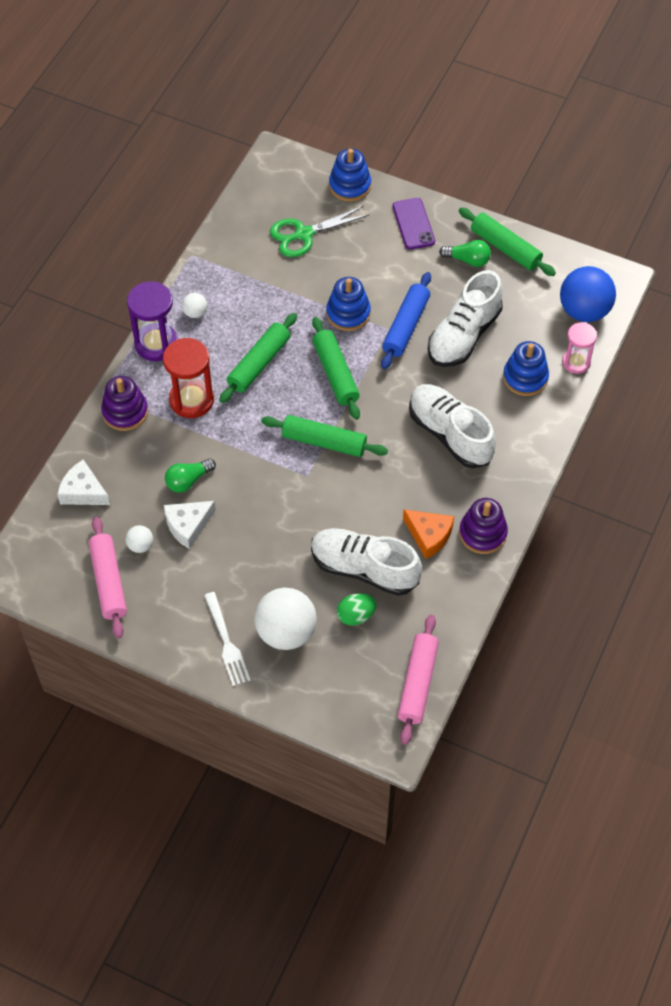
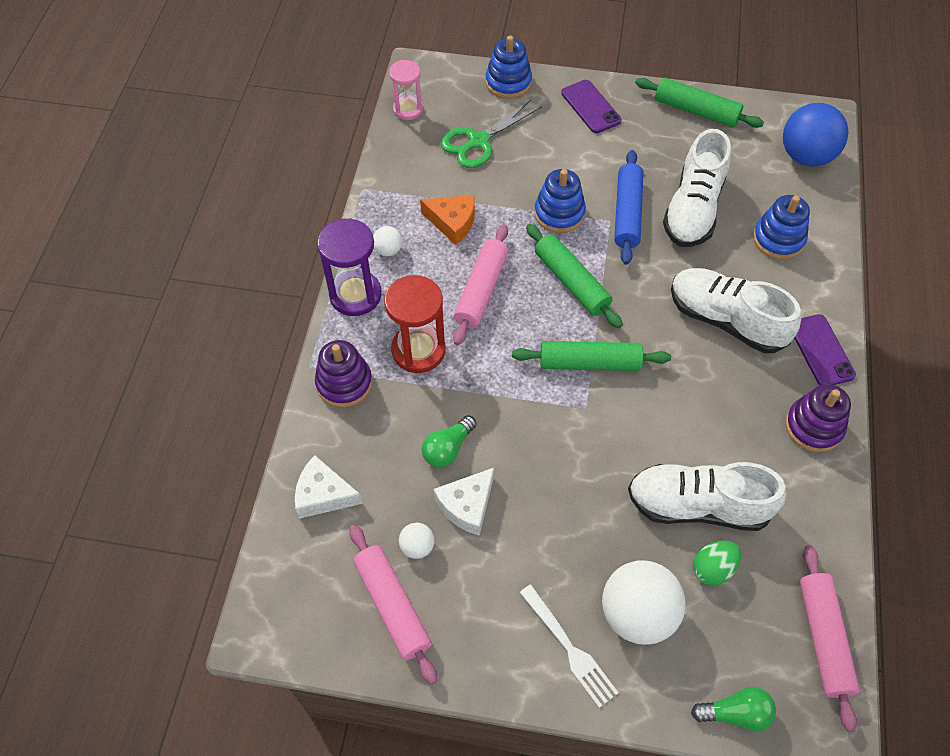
camera: 15 degrees left, 0 degrees up
(259, 363) = (481, 290): green rolling pin -> pink rolling pin
(429, 535) = (754, 445): orange cheese -> orange cheese (452, 222)
(467, 260) = (662, 131): green light bulb -> green light bulb (735, 713)
(517, 476) = (821, 350): none -> purple phone
(576, 362) = (823, 211): pink hourglass -> pink hourglass (408, 109)

